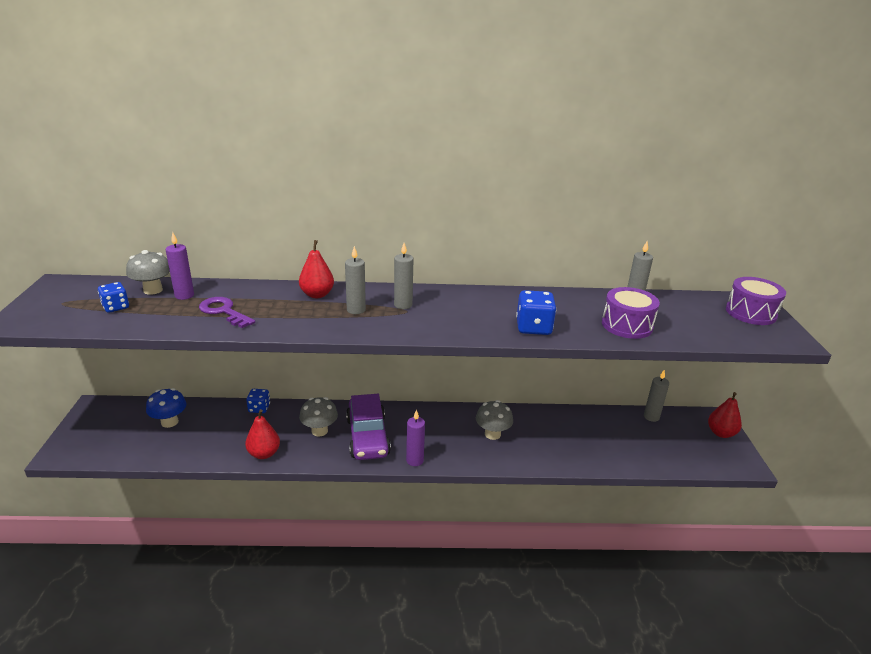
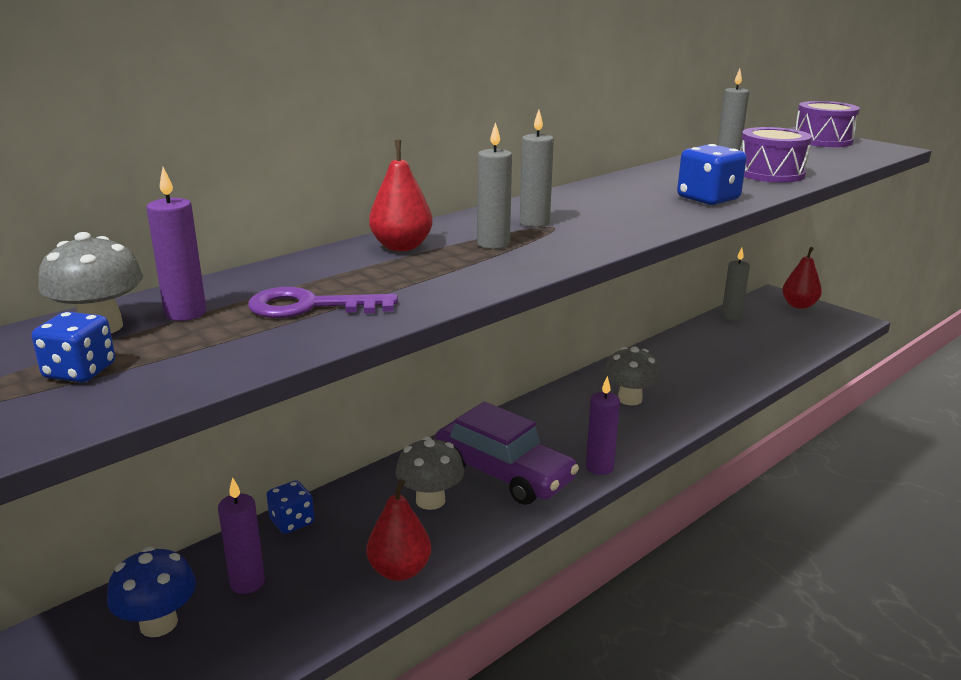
camera: 40 degrees left, 5 degrees down
(212, 424) = (247, 582): none -> purple candle

